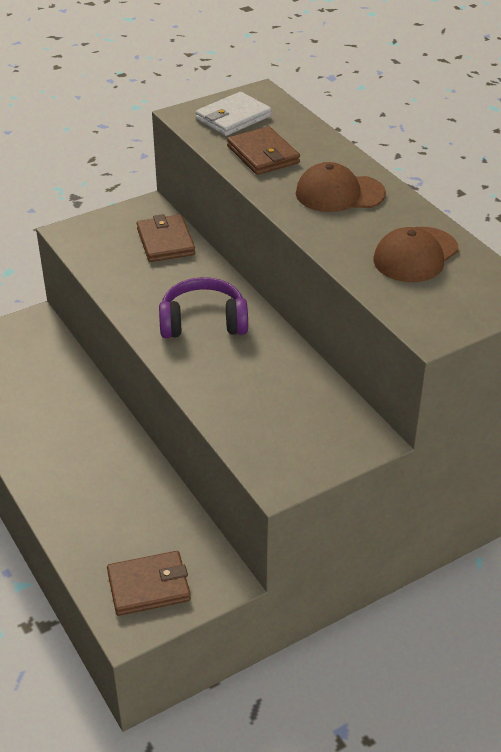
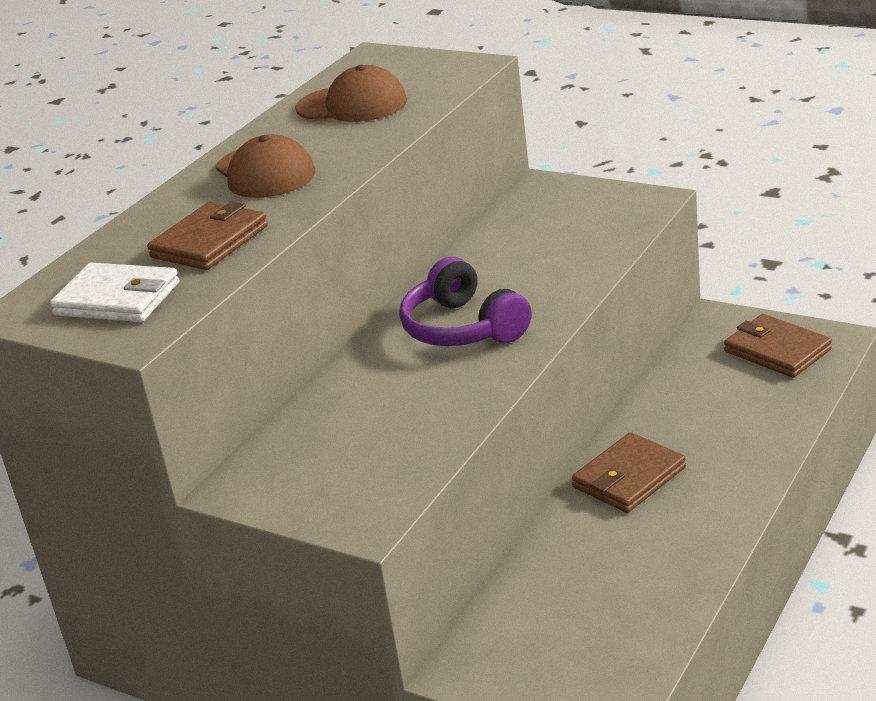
camera: 115 degrees left, 10 degrees down
(165, 242) = (316, 429): brown wallet -> brown wallet (629, 477)

